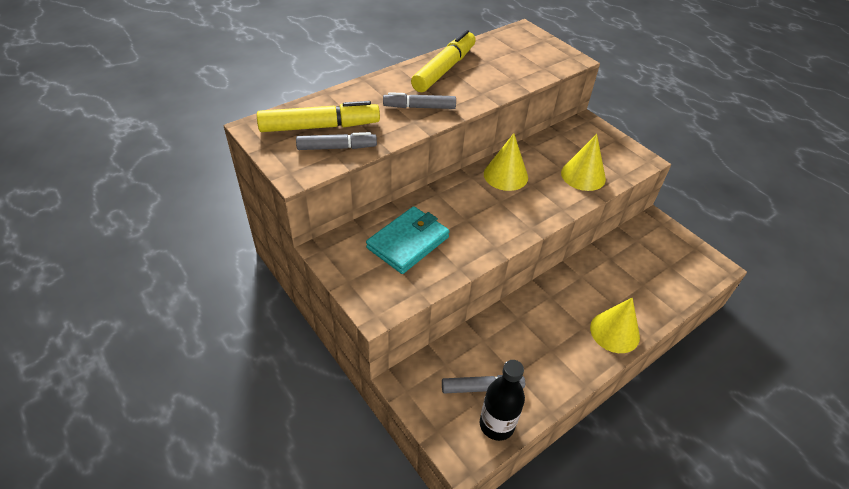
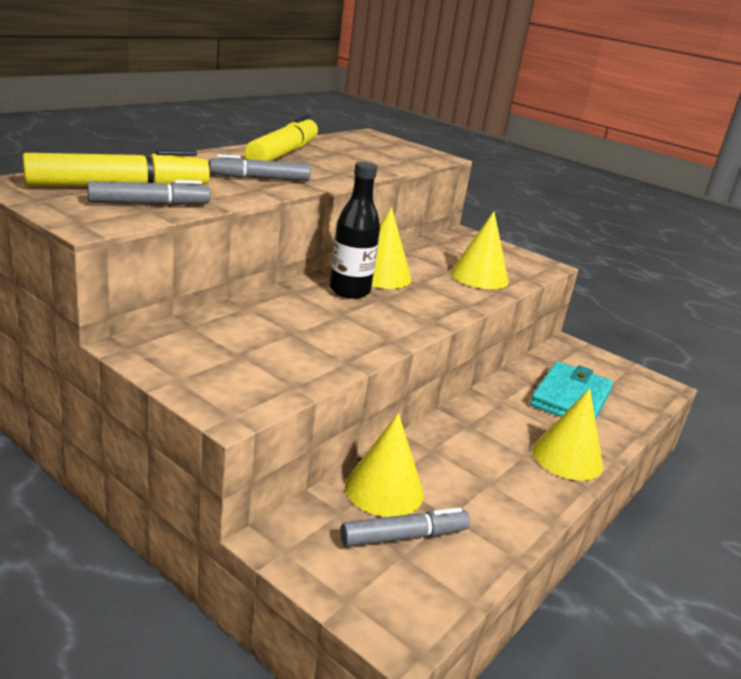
camera: 15 degrees left, 20 degrees down
(408, 242) = (263, 337): turquoise wallet -> turquoise wallet (571, 398)
(478, 349) = (384, 489): none -> yellow cone
(496, 424) = (441, 582): black bottle -> black bottle (349, 291)

